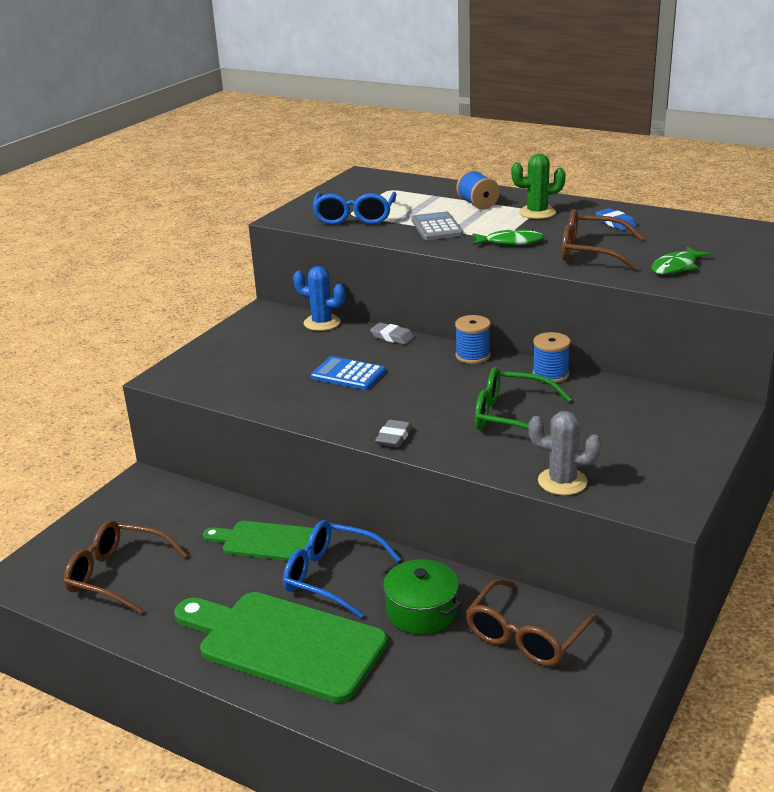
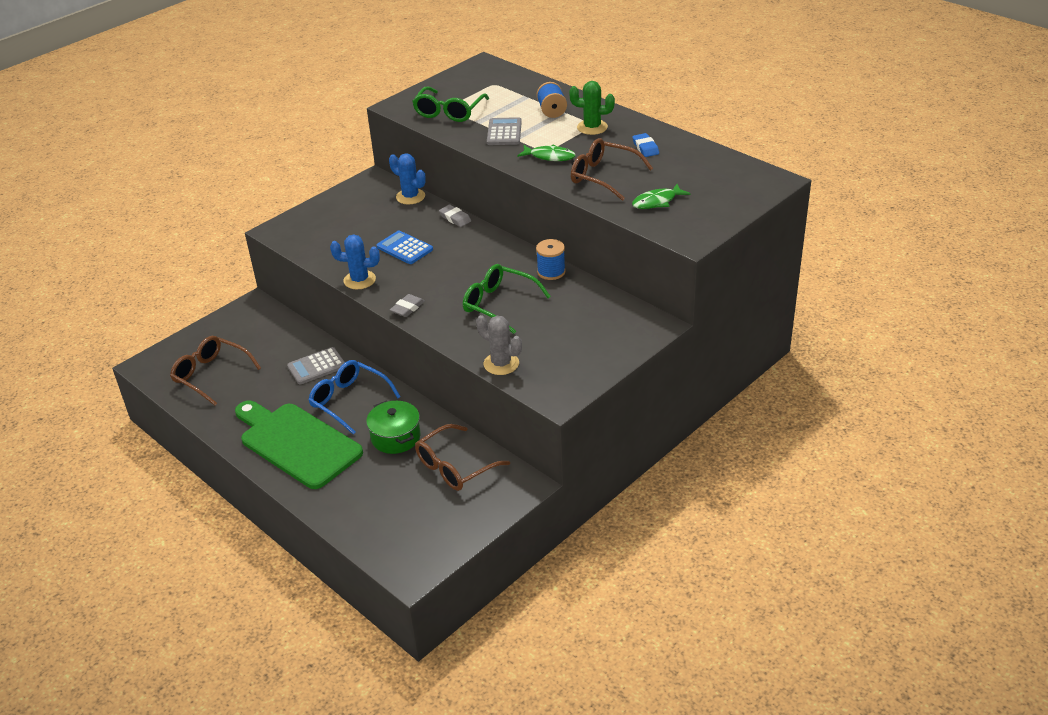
camera: 15 degrees right, 10 degrees up
(264, 541) = (317, 366): green cutting board -> grey calculator
(310, 415) = (359, 280): none -> blue cactus
(354, 217) = (449, 112): blue glasses -> green glasses
(472, 356) = (504, 245): blue spool -> none

